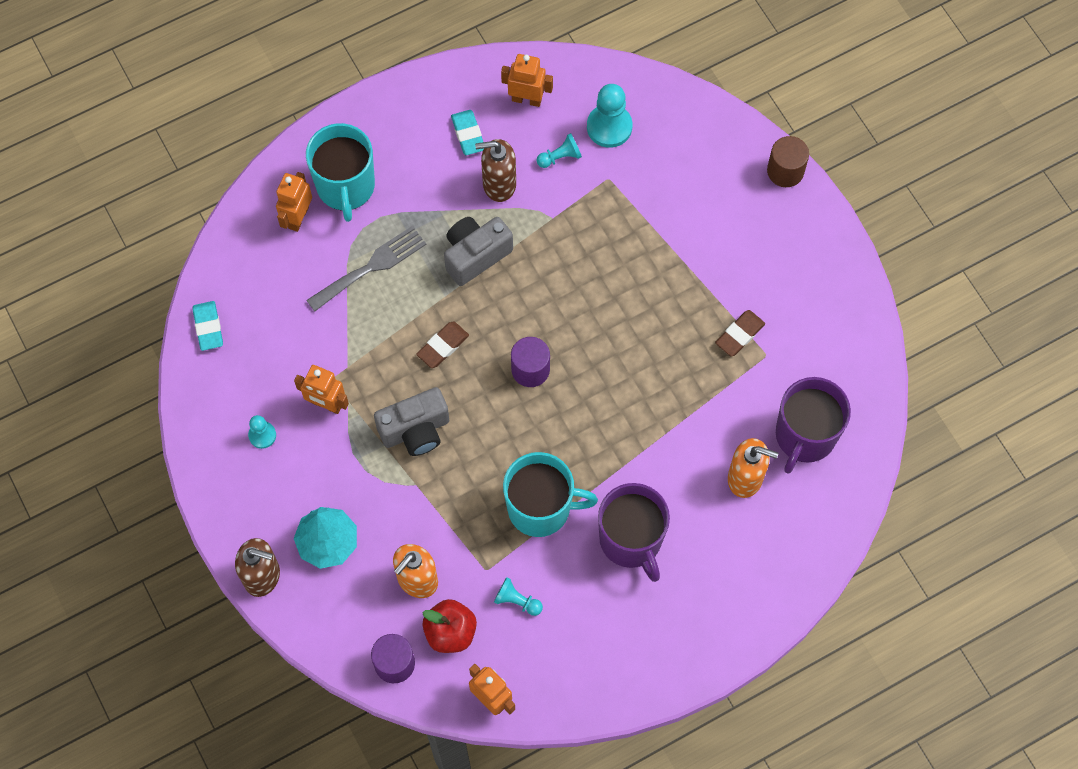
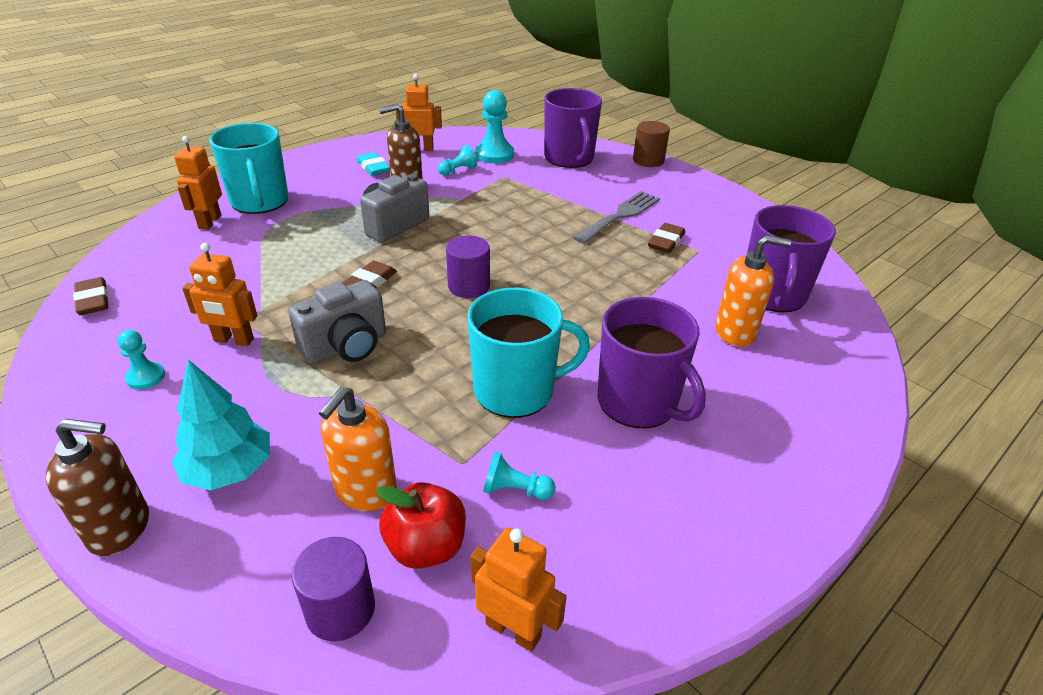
camera: 15 degrees left, 30 degrees down
(208, 327) = (93, 300): turquoise eraser -> brown eraser
(371, 267) = (287, 242): grey fork -> grey fork (620, 215)
(694, 150) = (569, 158): none -> purple mug

